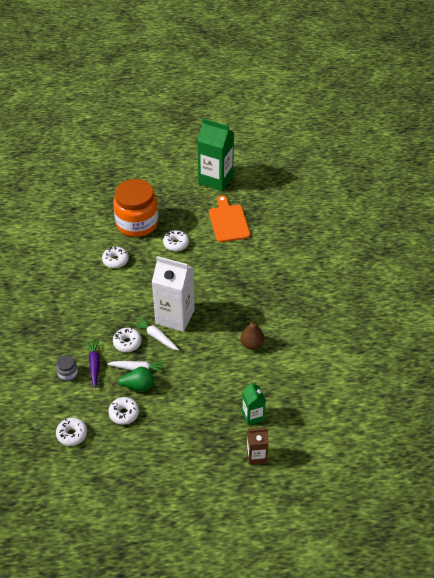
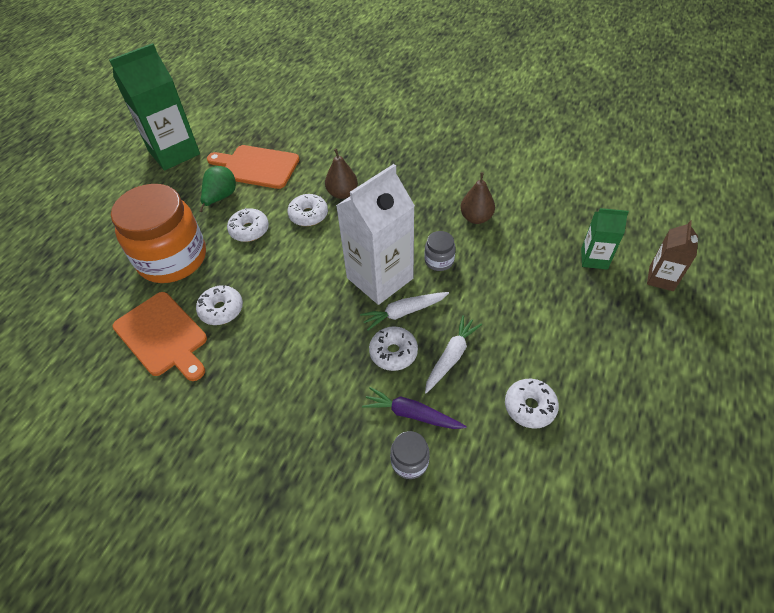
camera: 60 degrees left, 5 degrees up
(72, 434) = (542, 502): white donut -> white donut (308, 215)
(87, 247) = (162, 336): none -> orange cutting board
(138, 386) = (485, 369): green pear -> green pear (220, 197)
(204, 339) = (439, 261): none -> grey jar
(231, 271) = (342, 193): none -> brown pear

